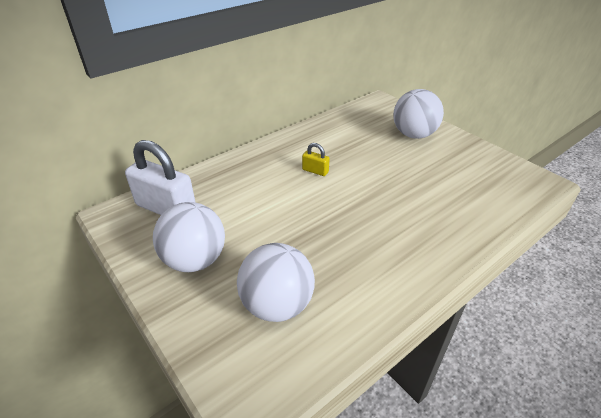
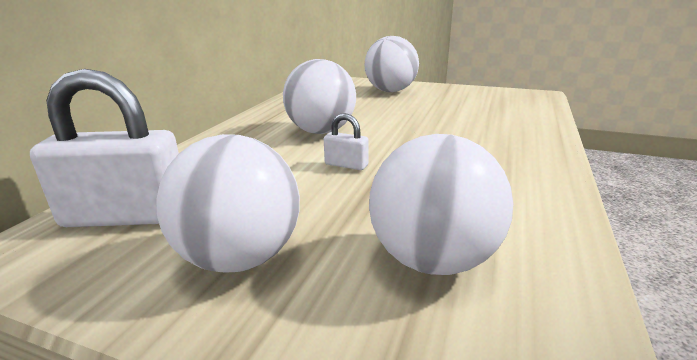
camera: 30 degrees left, 15 degrees down
(301, 212) = (346, 165): none -> white padlock
(315, 171) = (321, 131): yellow padlock -> white ball

